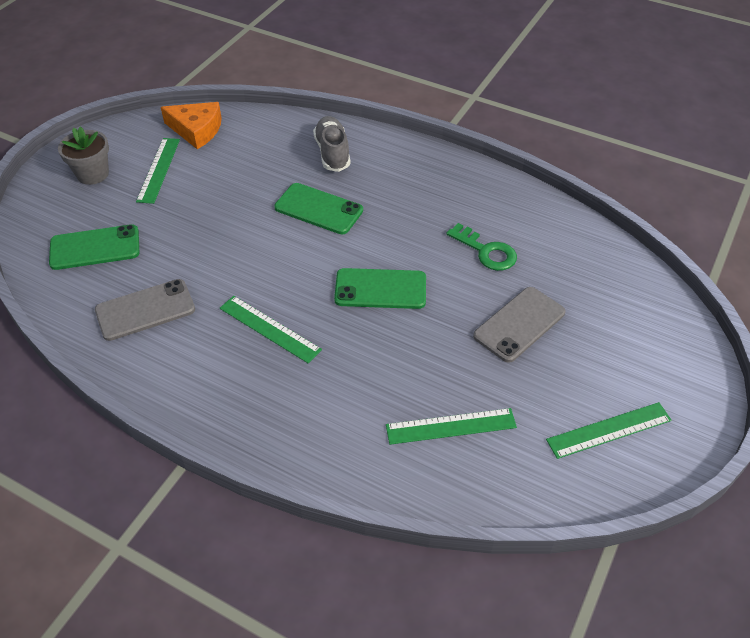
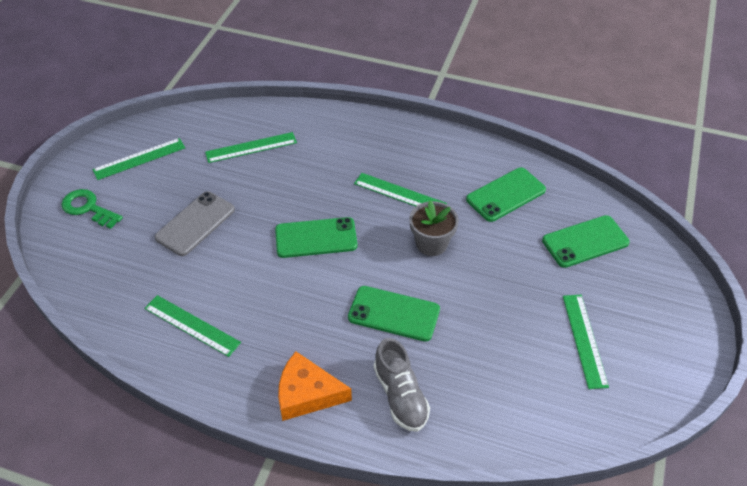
camera: 170 degrees right, 0 degrees up
(93, 174) = (650, 323): grey flower pot -> grey flower pot (431, 243)
(145, 310) = (506, 195): grey phone -> green phone
(196, 130) = (577, 408): orange cheese -> orange cheese (307, 393)
(486, 251) = (220, 288): green key -> green key (88, 208)
(512, 223) = (192, 325): none -> green ruler

